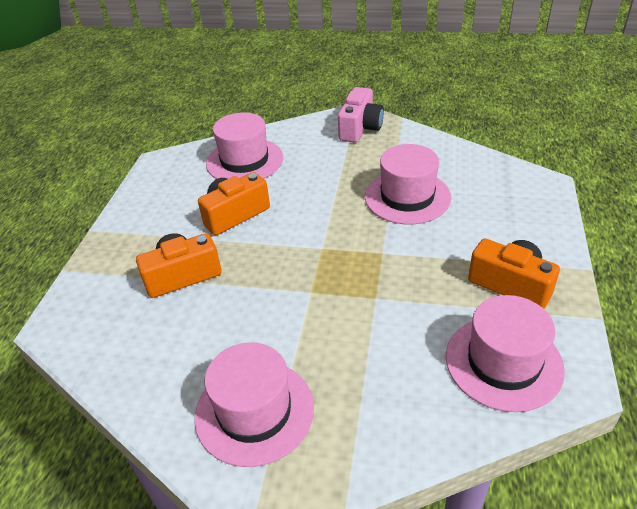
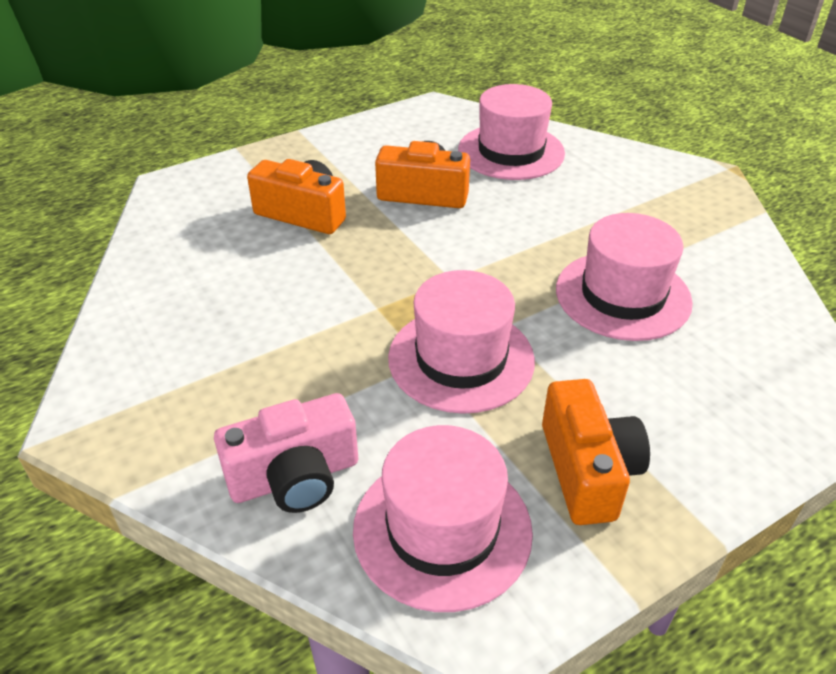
camera: 45 degrees right, 0 degrees up
(254, 411) = (182, 361): pink hat -> pink hat (461, 359)
(360, 128) = (689, 193): pink camera -> pink camera (295, 477)

